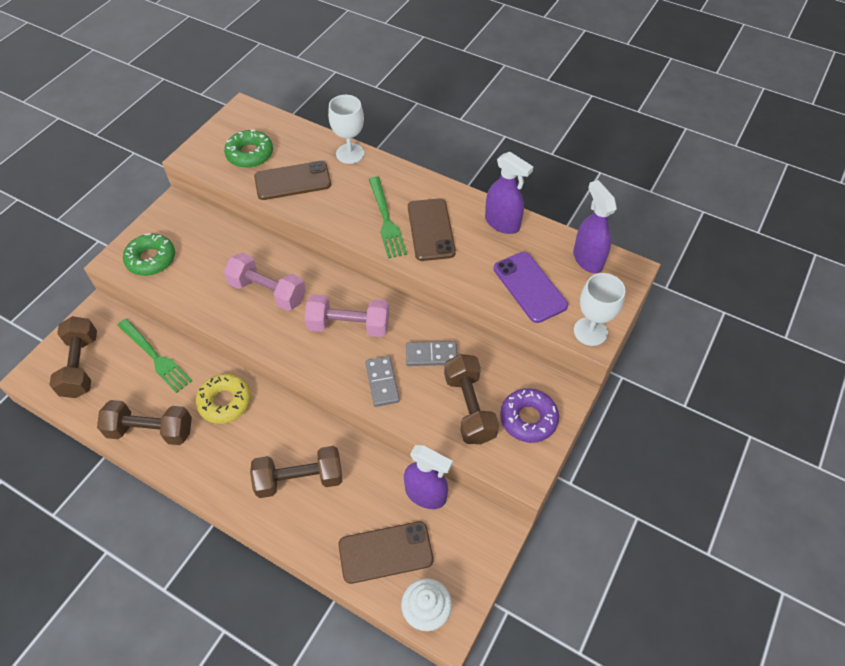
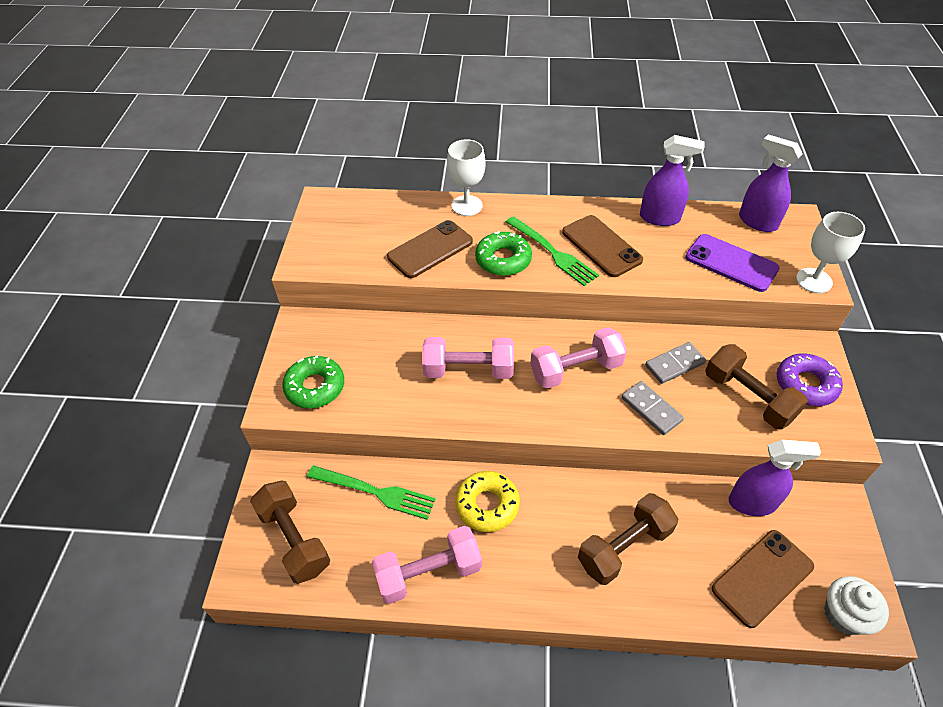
camera: 25 degrees left, 5 degrees down
(151, 430) = (429, 573): brown dumbbell -> pink dumbbell
(250, 154) = (364, 239): green donut -> green donut (503, 260)

